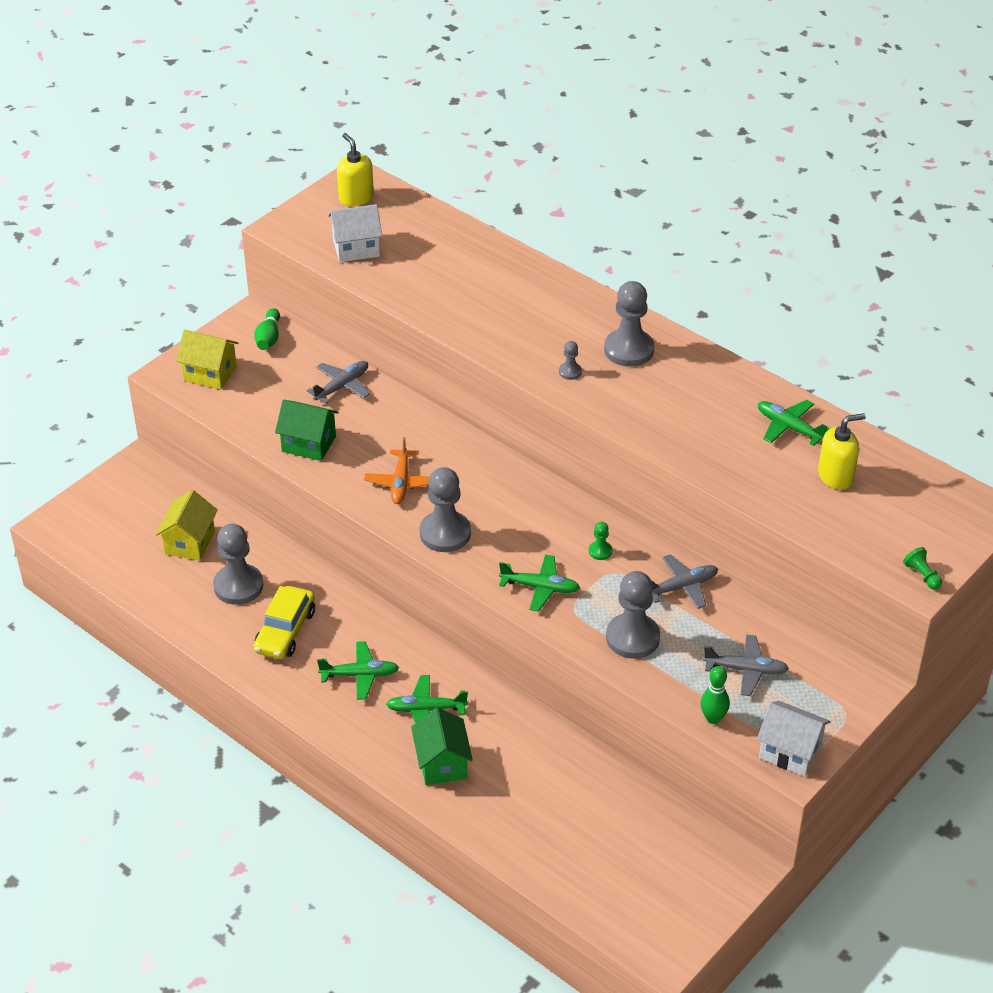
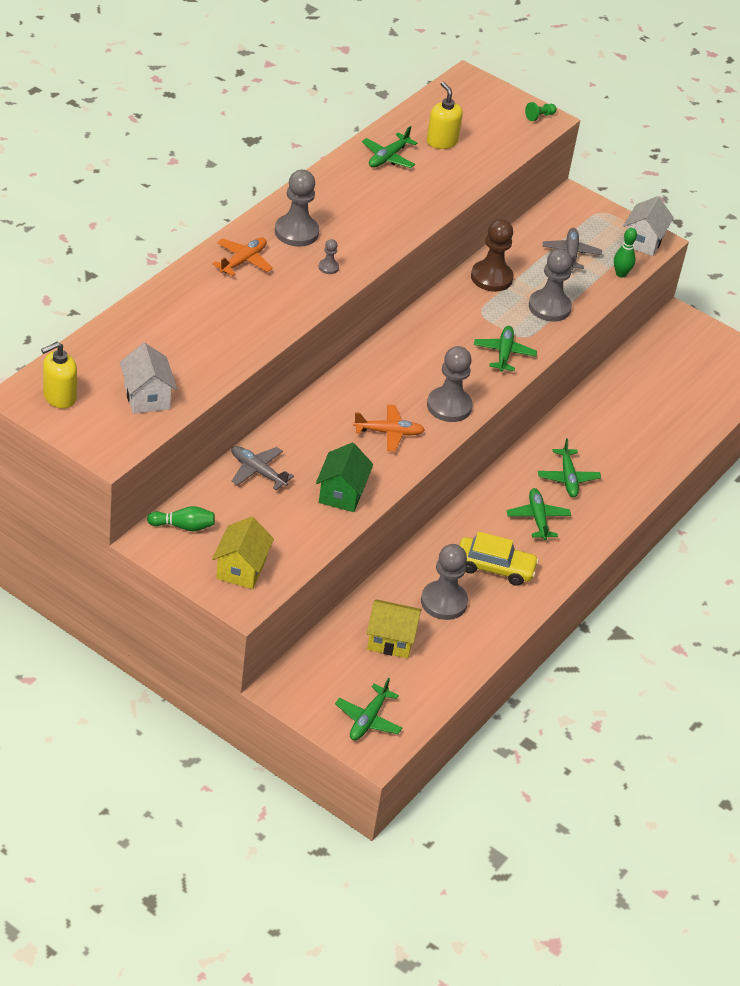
camera: 100 degrees left, 0 degrees up
(91, 521) = (368, 719): none -> green plane
(442, 763) = (621, 470): green house -> none
(572, 311) = (243, 261): none -> orange plane
(600, 551) = (458, 318): green pawn -> none
(682, 587) = (491, 277): grey plane -> brown pawn

